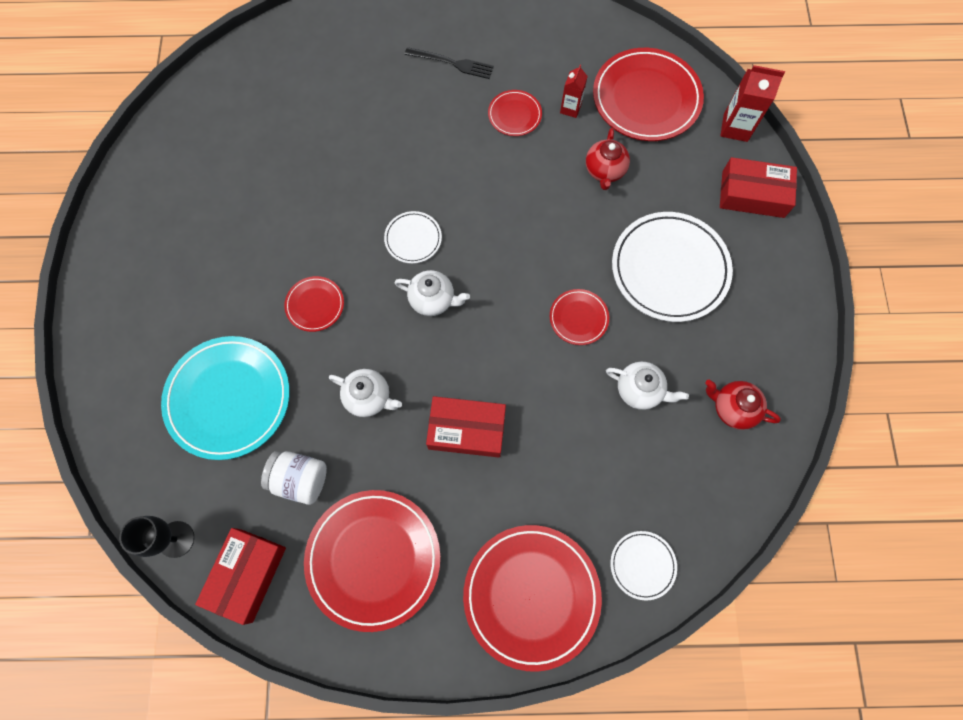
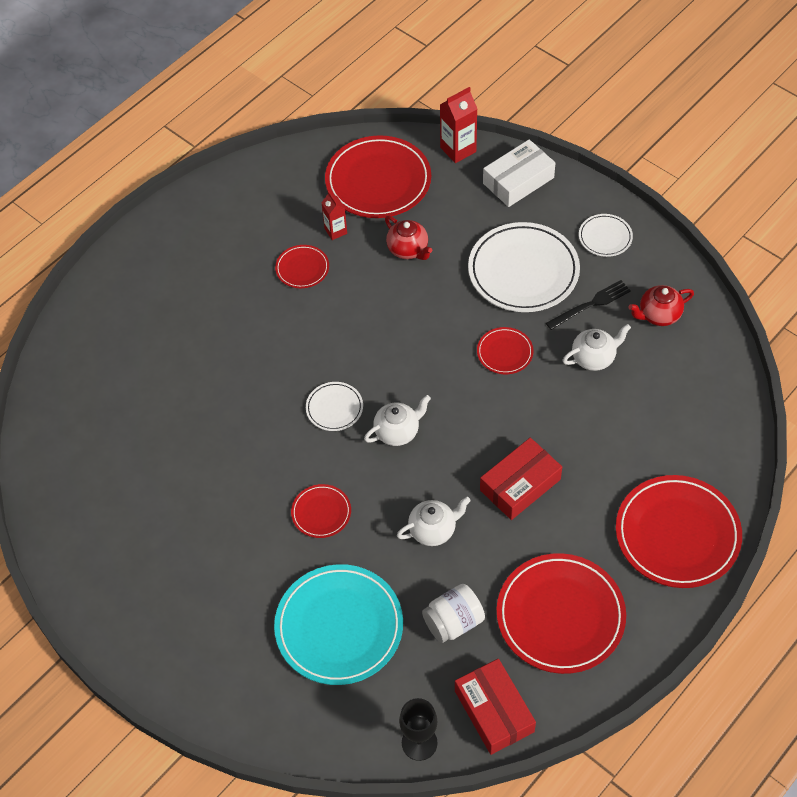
camera: 45 degrees left, 15 degrees down
(452, 63) = (213, 274): black fork -> black fork (591, 304)
(642, 565) = (716, 451): white plate -> white plate (605, 237)
(753, 194) = (518, 180): red box -> white box

